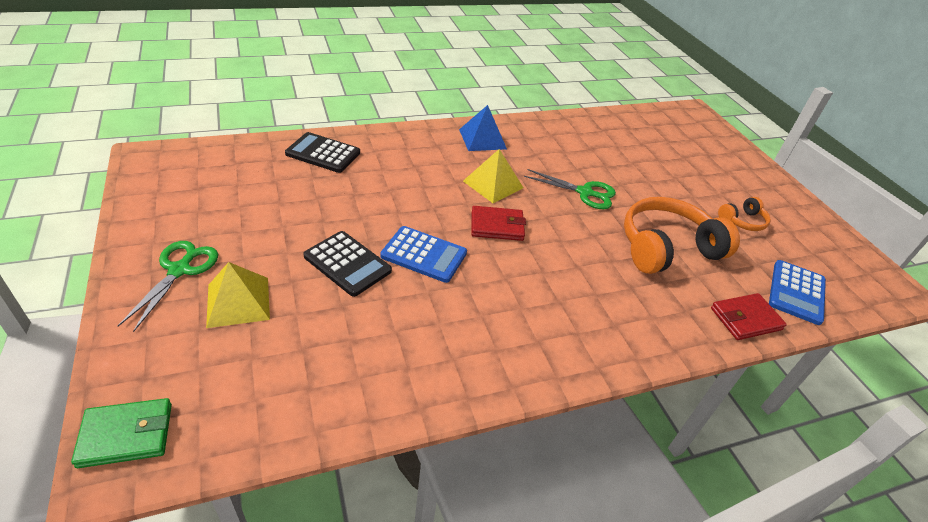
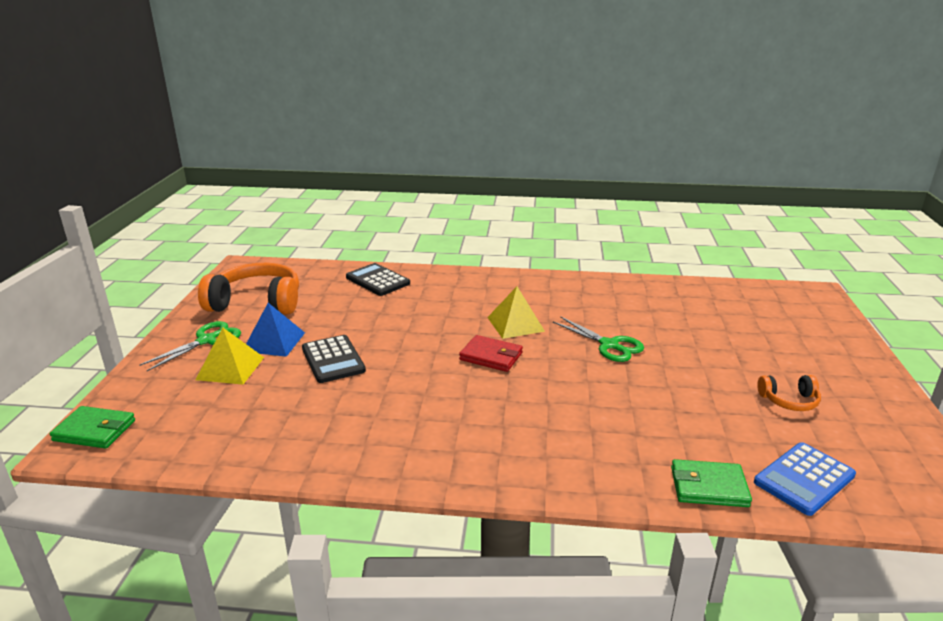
camera: 30 degrees right, 15 degrees down
(424, 255) = (403, 365): blue calculator -> none
(482, 139) = (536, 288): blue pyramid -> blue pyramid (274, 342)
(667, 248) = (665, 407): orange headphones -> orange headphones (257, 303)
(745, 319) = (708, 487): red wallet -> green wallet

